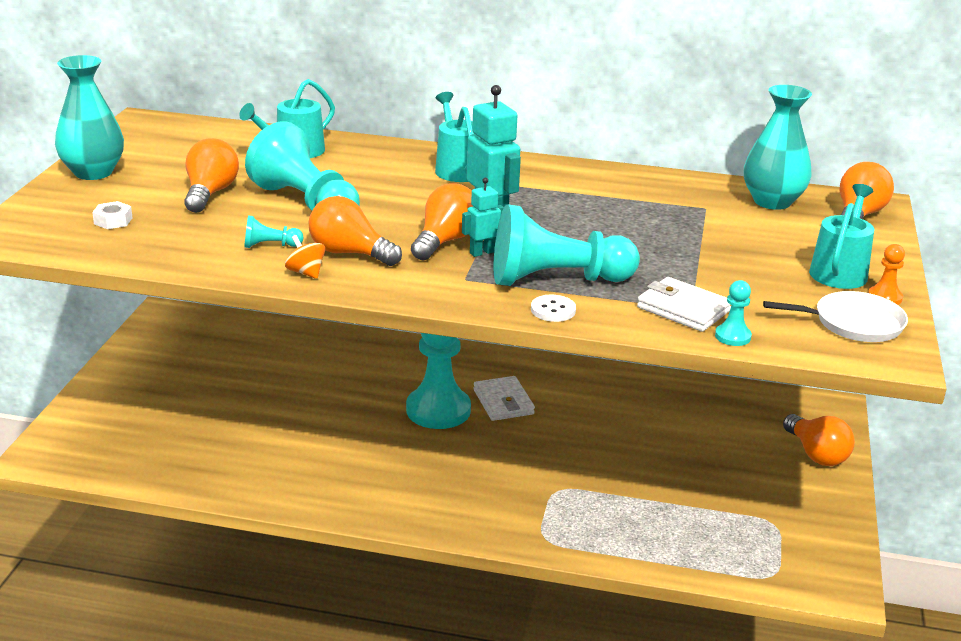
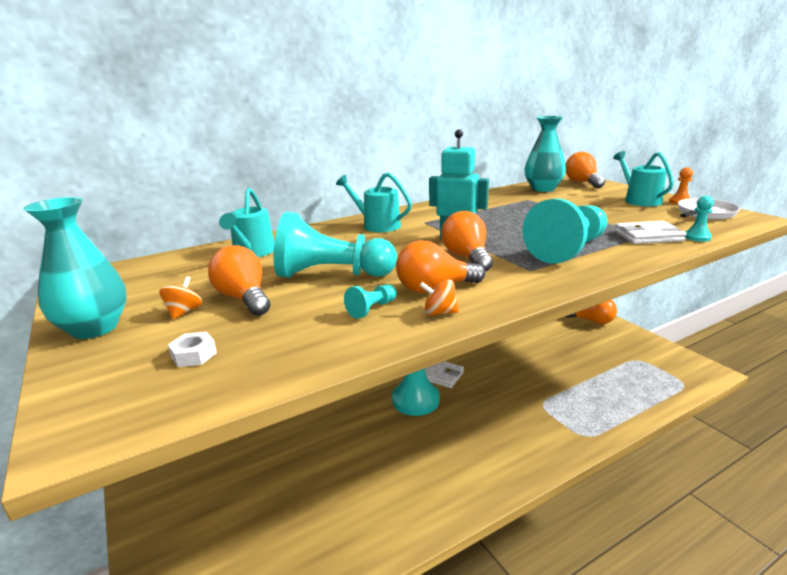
camera: 40 degrees left, 5 degrees down
(157, 186) = (184, 312): none -> orange spinning top
(482, 252) = (500, 254): turquoise robot -> none
(553, 310) = (611, 263): white button -> none

